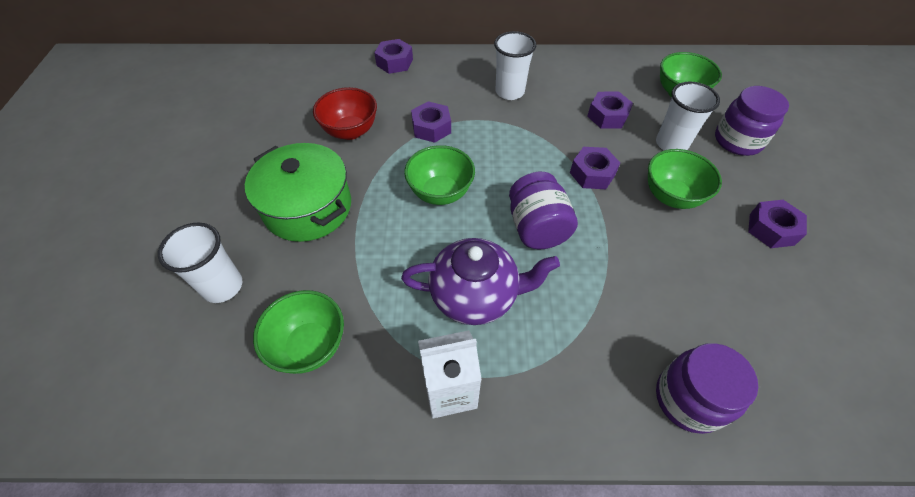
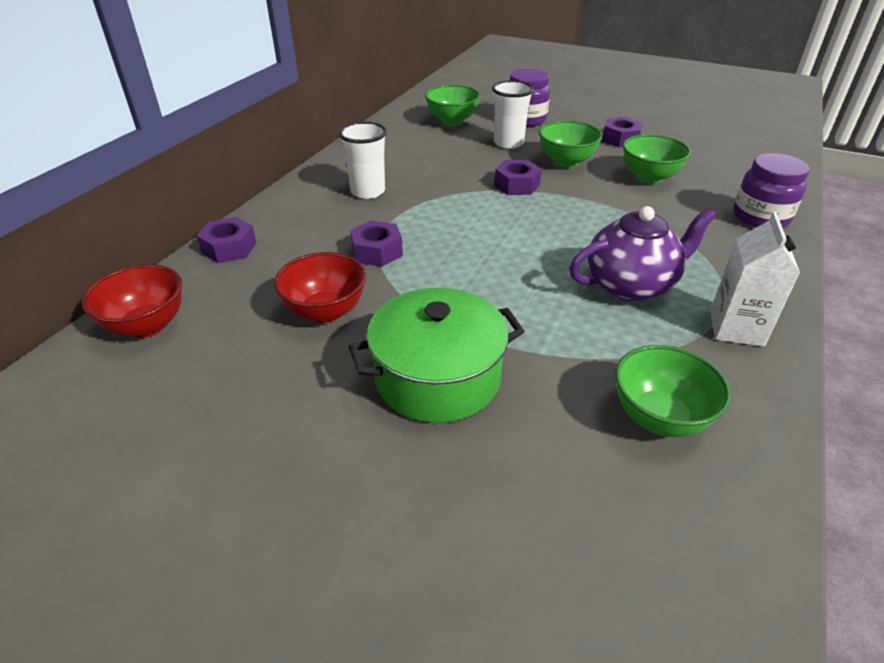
camera: 65 degrees left, 15 degrees down
(223, 286) = (534, 490): white cup -> none
(305, 69) = (147, 326): none -> red bowl
(440, 193) = (483, 271): green bowl -> green bowl (649, 177)
(475, 295) = (631, 285): purple teapot -> purple teapot turned 45 degrees clockwise
(537, 228) = (565, 230): purple jar -> none
(607, 116) = (451, 157): purple nut -> none

